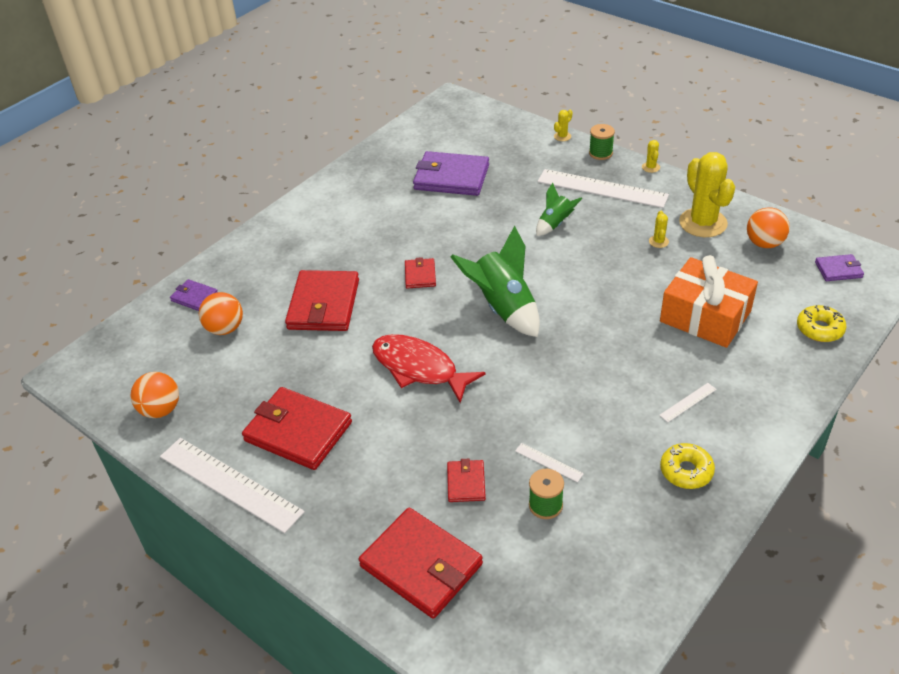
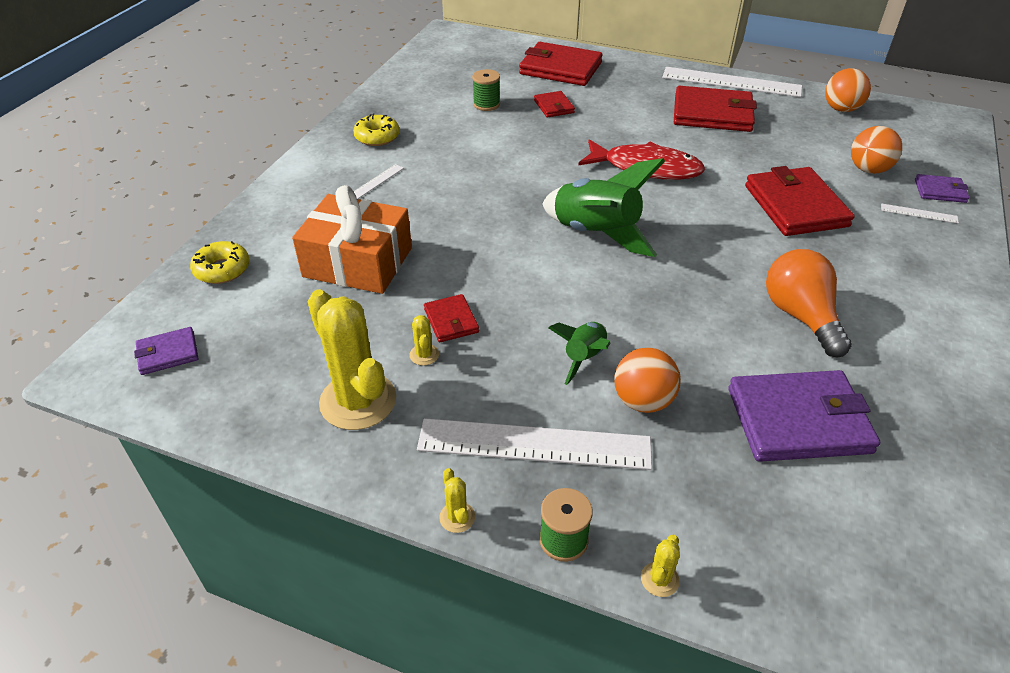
camera: 160 degrees right, 0 degrees up
(400, 225) = (800, 316): none -> orange light bulb
(420, 275) = (717, 254): red wallet -> red wallet (451, 321)
(548, 462) = (493, 126): white ruler -> white ruler (919, 213)
(764, 243) = (266, 379): orange ball -> orange ball (643, 401)

